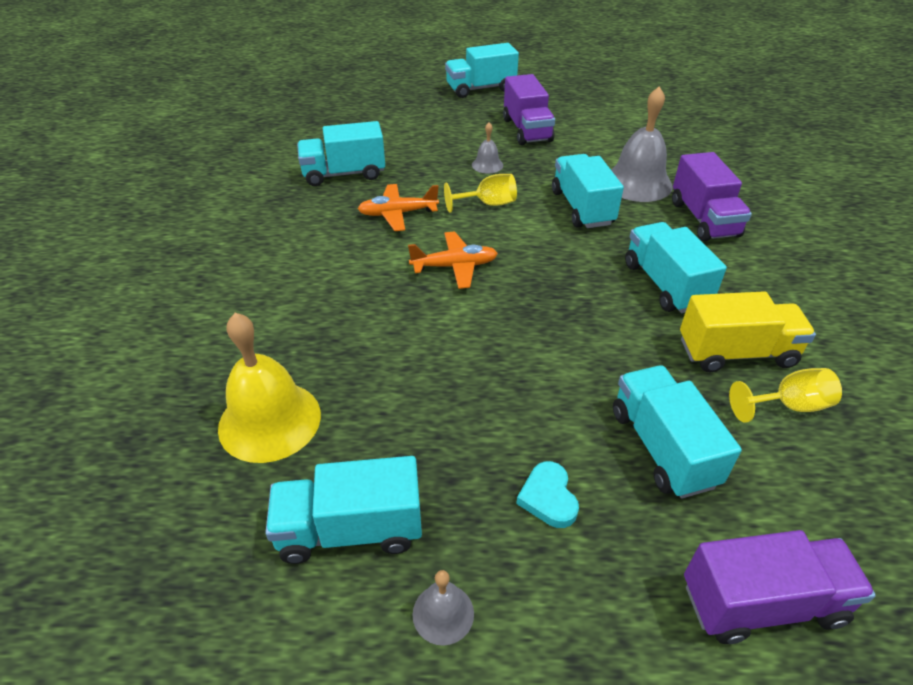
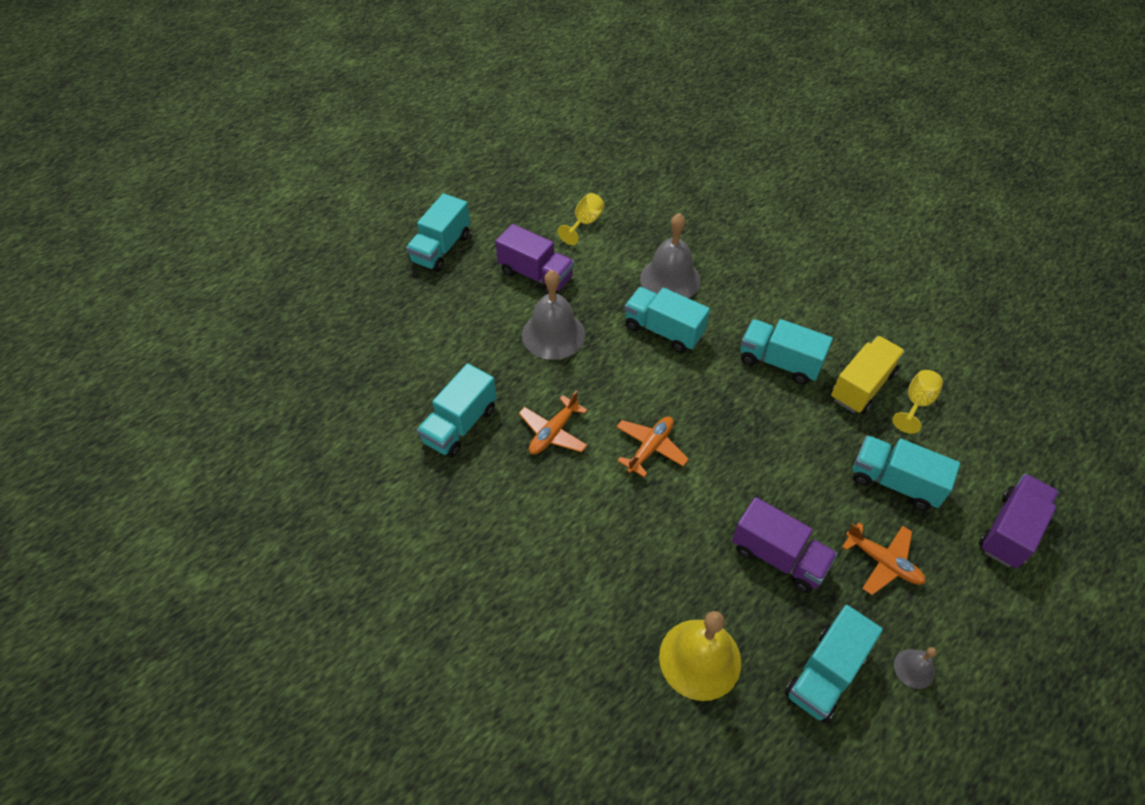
camera: 45 degrees left, 10 degrees up
(487, 165) = (553, 334): grey bell -> grey bell, size x2.07
(488, 204) = (601, 374): yellow goblet -> yellow goblet (585, 223)
(548, 497) = (883, 562): turquoise heart -> orange plane
(703, 219) = (741, 286): purple truck -> purple truck (778, 557)

